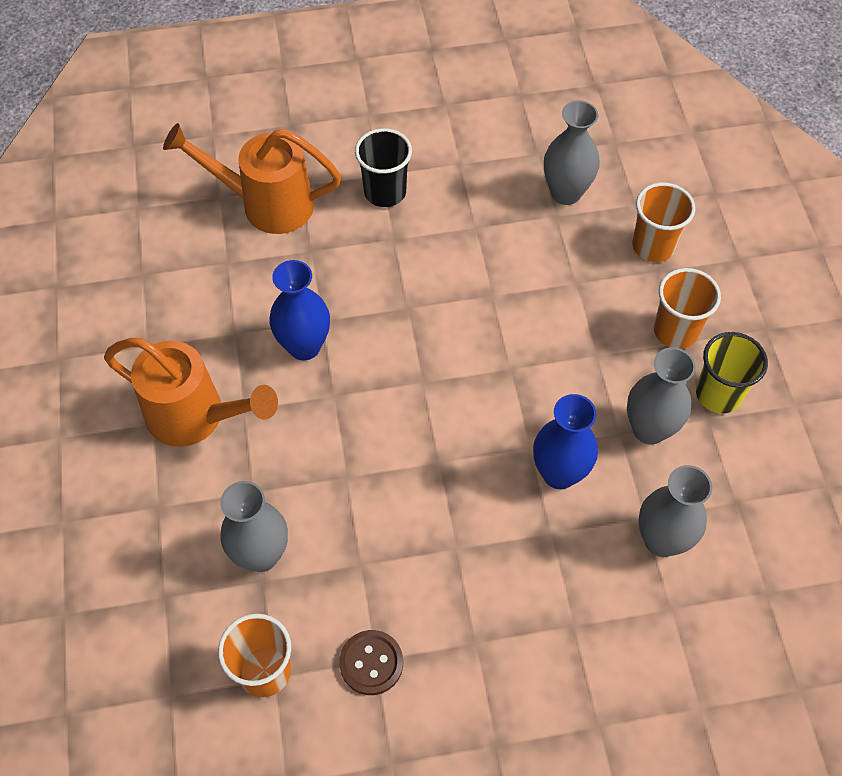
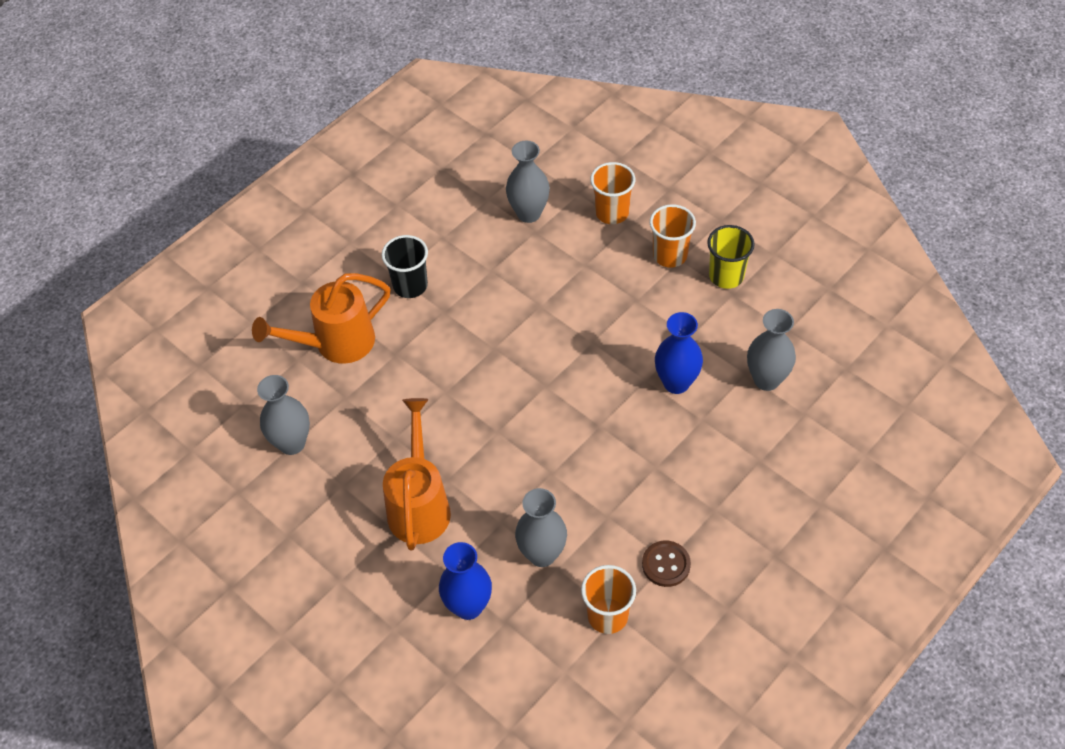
camera: 35 degrees left, 5 degrees down
(195, 417) = (419, 505): orange watering can -> orange watering can turned 75 degrees counterclockwise
(304, 346) = (449, 415): blue vase -> blue vase (468, 606)
(649, 429) = (705, 322): grey vase -> grey vase (292, 443)

